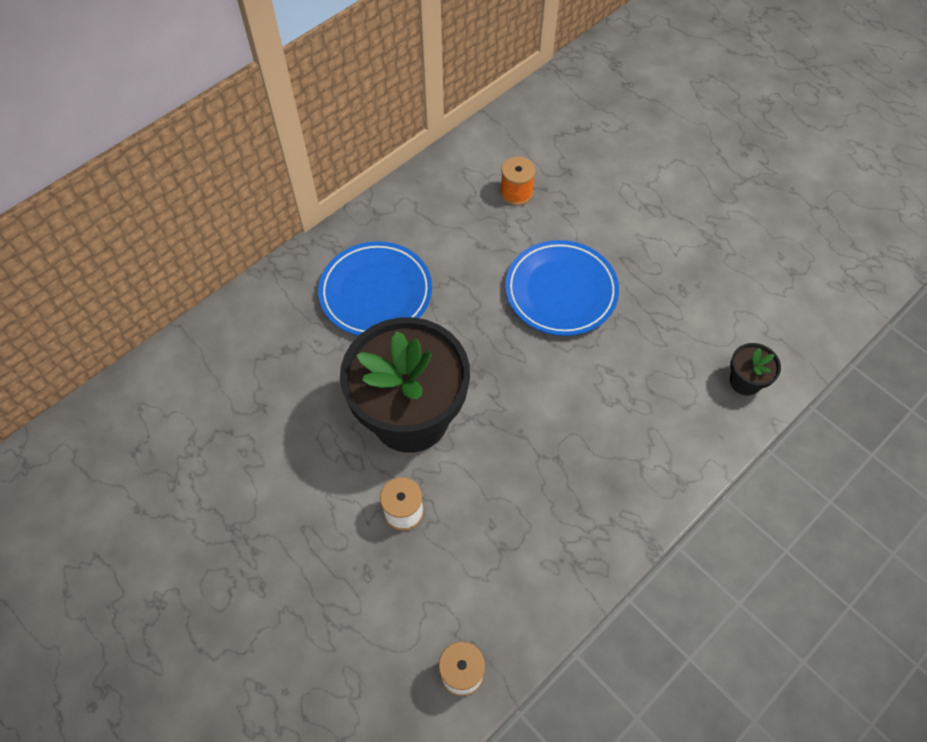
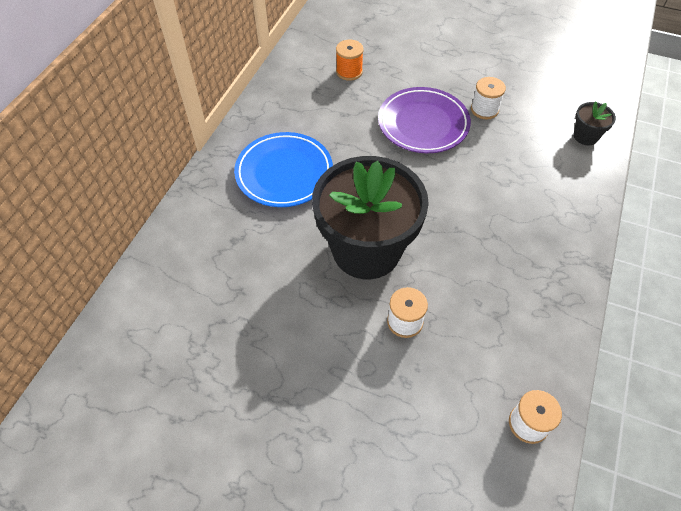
camera: 25 degrees left, 5 degrees down
(561, 291) = (423, 124): blue plate -> purple plate
(644, 300) = (484, 109): none -> white spool

